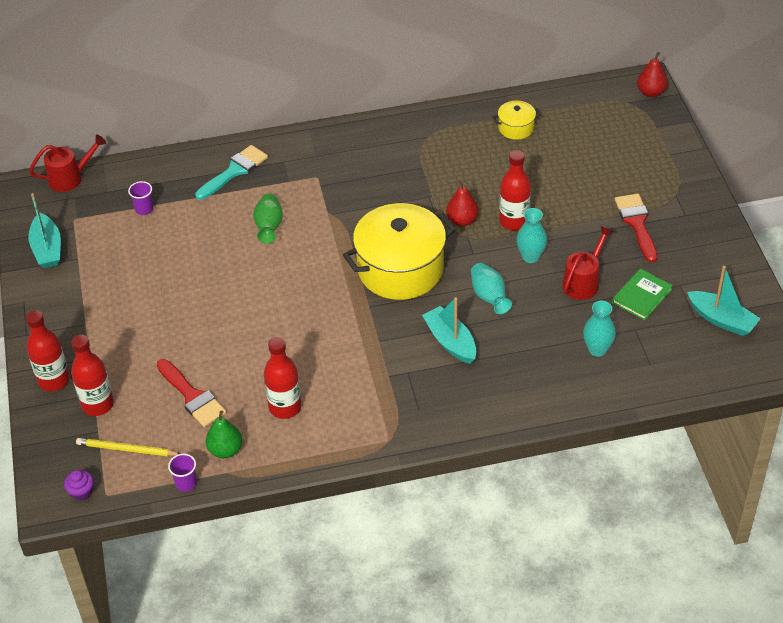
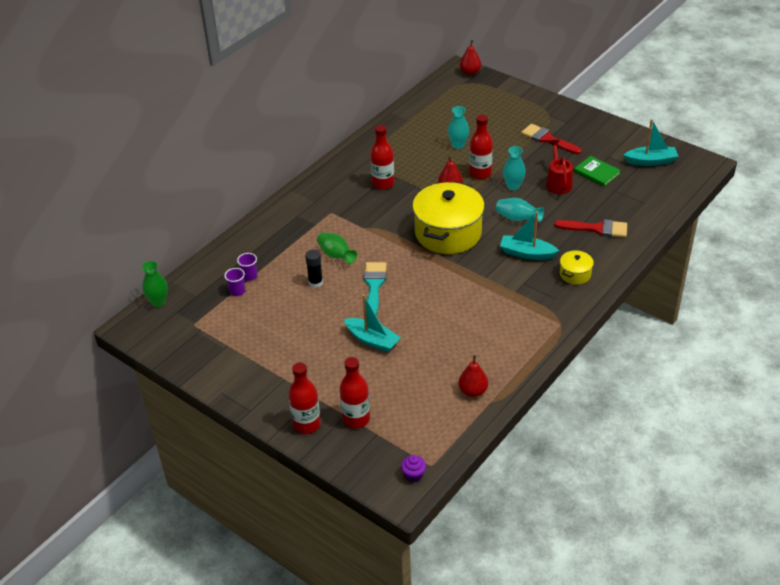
camera: 40 degrees left, 5 degrees down
(47, 249) = (197, 352): turquoise boat -> turquoise boat (372, 340)
(71, 178) = (158, 302): red watering can -> green vase
(127, 449) = (410, 431): yellow pencil -> none
(186, 483) = (473, 425): purple cup -> purple cup (249, 276)
(192, 396) = (412, 375): red brush -> red brush (597, 229)
(219, 244) = (315, 282): none -> black glue stick
(225, 450) = (473, 391): green pear -> red pear
(234, 171) = (272, 237): turquoise brush -> turquoise brush (374, 285)
(285, 407) = (477, 345): red bottle -> red bottle (383, 184)
(516, 128) = (418, 126): yellow pot -> yellow pot (575, 274)
(597, 350) = (609, 211): turquoise vase -> turquoise vase (458, 145)
(642, 296) = (597, 172): green book -> green book turned 45 degrees counterclockwise

